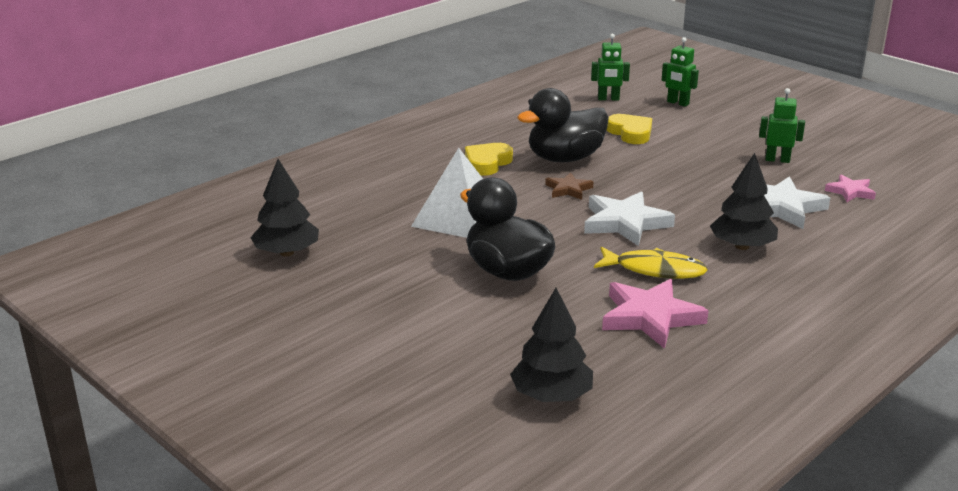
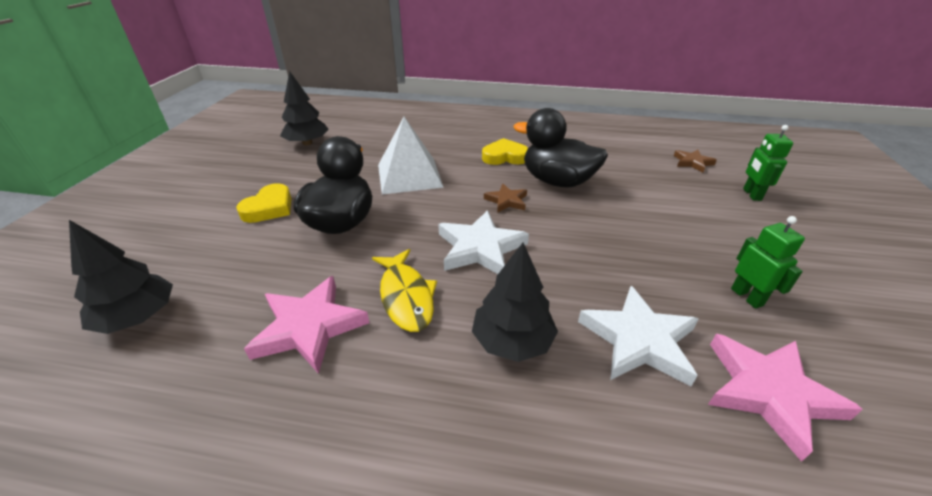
camera: 55 degrees right, 10 degrees up
(608, 99) = (692, 162): green robot -> brown star
(630, 133) = (651, 193): yellow heart -> yellow heart (269, 208)
(850, 192) = (768, 393): pink star -> pink star, size x1.79

